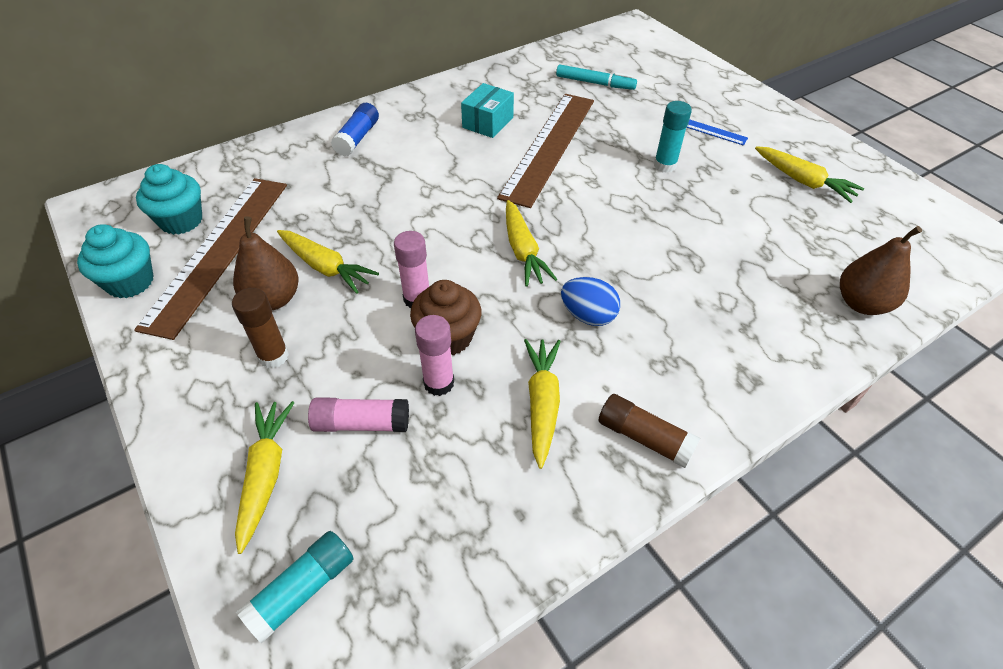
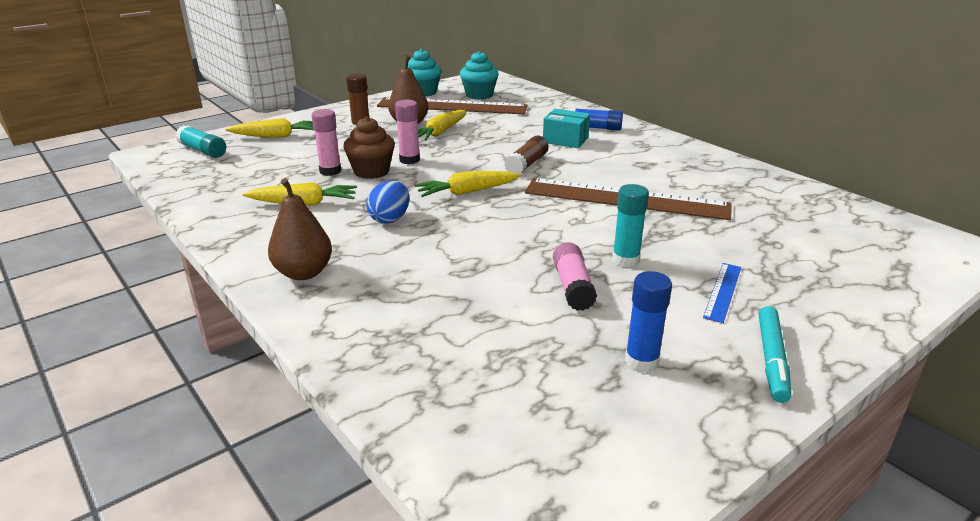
camera: 85 degrees right, 20 degrees down
(361, 423) = (303, 153): pink glue stick -> pink glue stick (573, 287)
(488, 122) = (650, 171): turquoise box -> turquoise box (565, 140)
(595, 83) = (773, 221): turquoise marker -> turquoise marker (772, 359)
(644, 437) = (261, 240): brown glue stick -> brown glue stick (527, 164)
(803, 181) = (641, 361): yellow carrot -> blue glue stick
(861, 303) = (402, 377): brown pear -> brown pear (303, 273)

